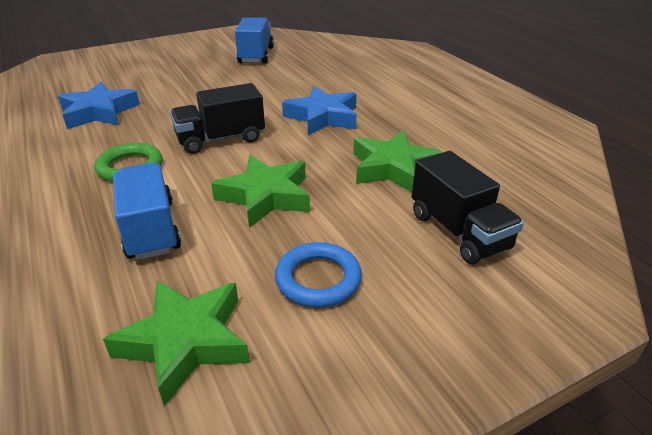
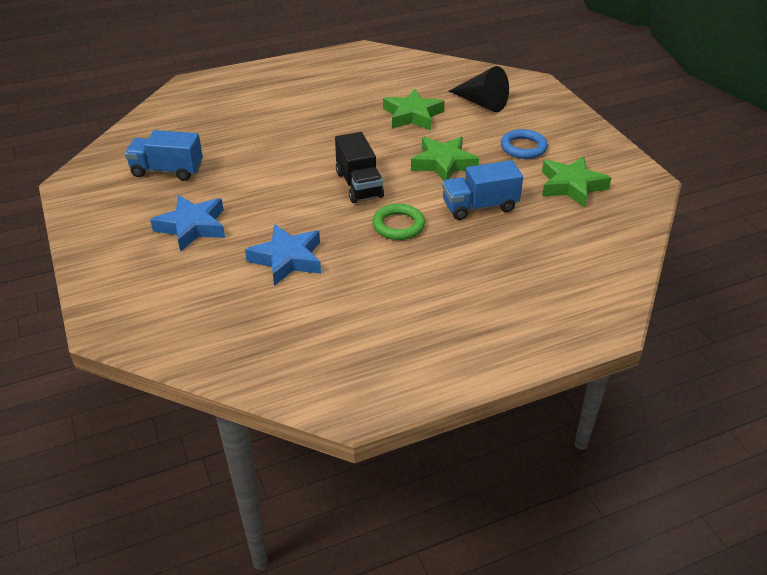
camera: 85 degrees left, 5 degrees up
(323, 117) = (329, 137): blue star -> blue star (192, 227)
(458, 231) = (481, 103): black truck -> black cone

